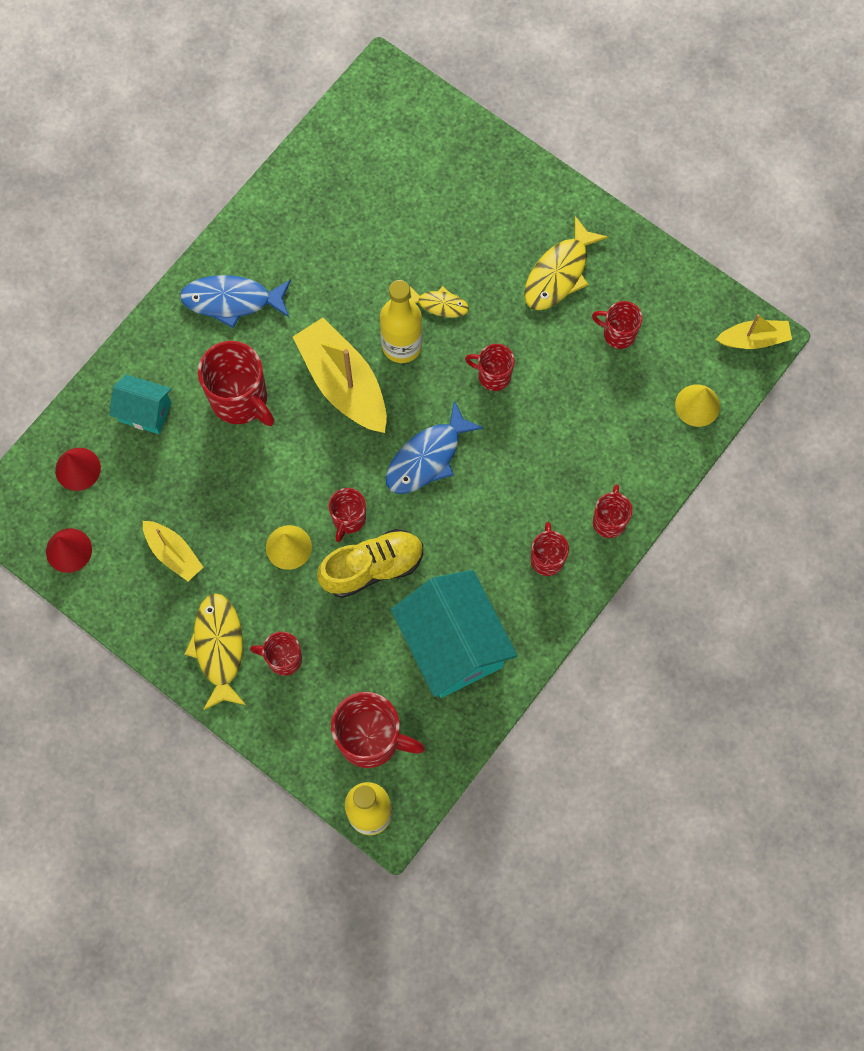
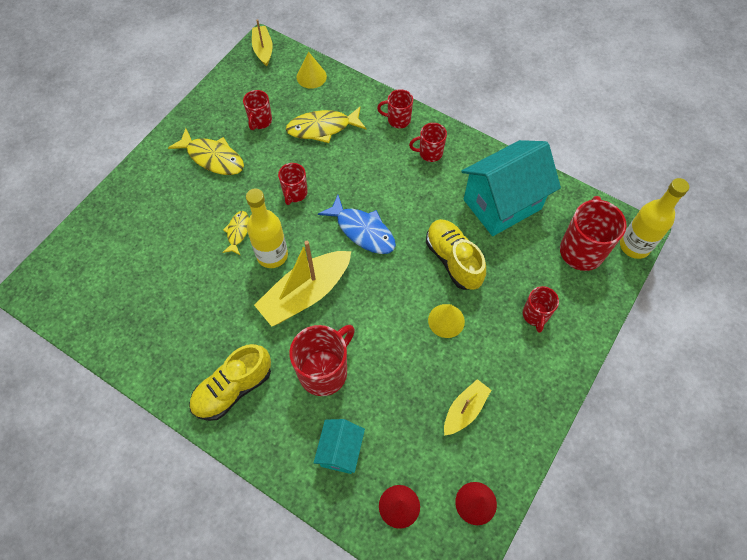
camera: 95 degrees left, 10 degrees down
(219, 648) = (537, 364): yellow fish -> yellow fish (322, 128)
(232, 300) = (233, 389): blue fish -> yellow shoe
(348, 519) = (417, 280): red mug -> none

